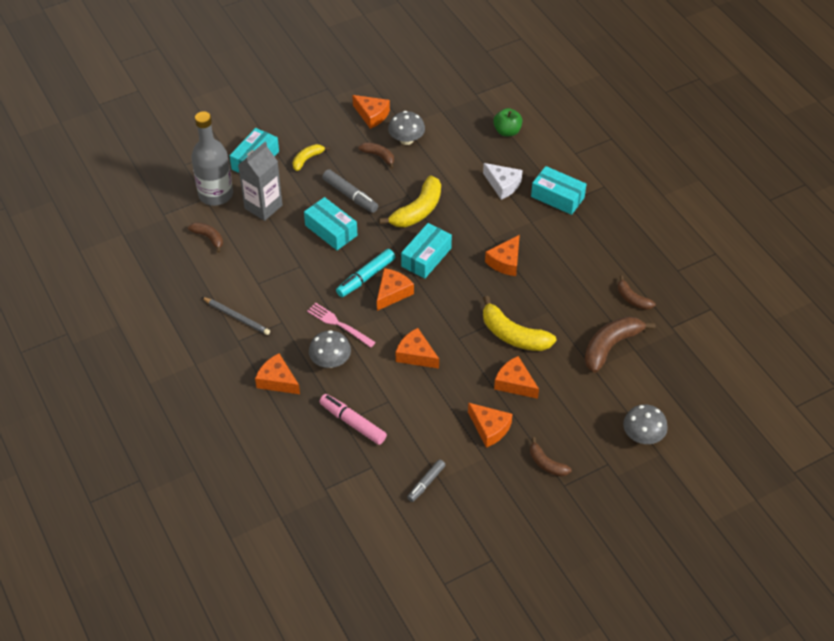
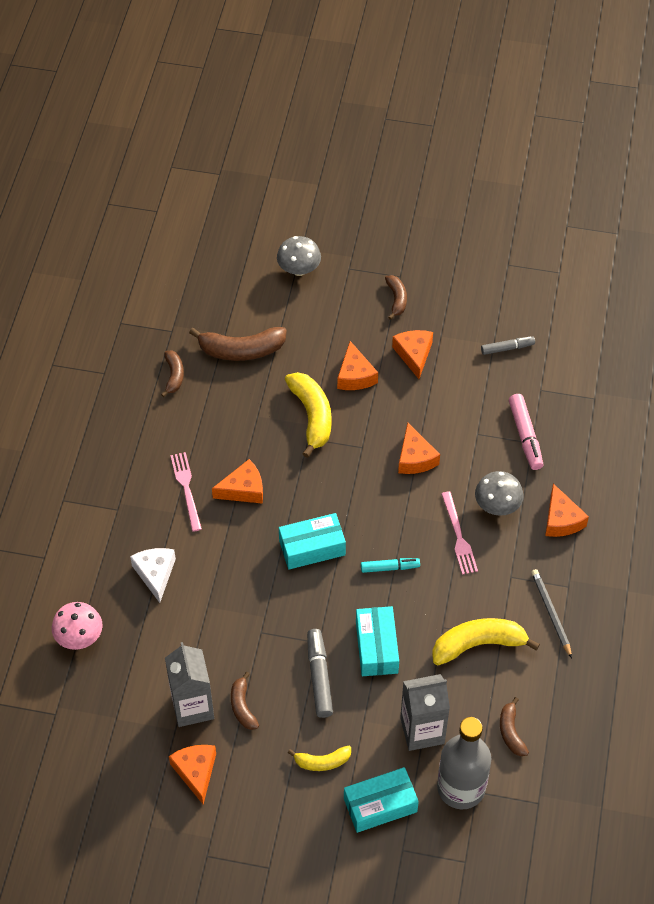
camera: 140 degrees left, 5 degrees up
(365, 277) = (390, 568): turquoise marker -> turquoise marker, size x0.66
(392, 293) = (379, 533): orange cheese -> none
(406, 140) = (192, 707): grey mushroom -> grey carton
(418, 210) = (268, 606): yellow banana -> yellow banana (478, 644)
(507, 131) = (79, 636): green apple -> pink mushroom
(540, 239) = (186, 489): none -> pink fork
(557, 197) = (119, 521): turquoise box -> none

